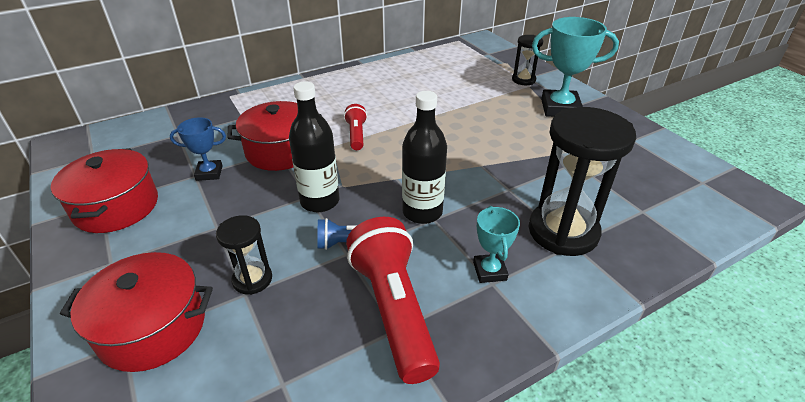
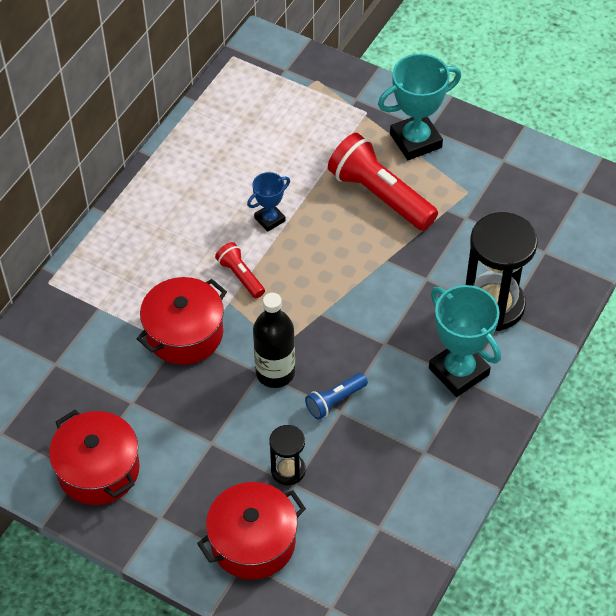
camera: 30 degrees left, 15 degrees up
(209, 173) = (142, 393): blue trophy -> blue trophy (269, 219)
(393, 309) = (411, 438): red flashlight -> red flashlight (380, 195)
(422, 212) = (371, 340): black bottle -> none
(489, 271) = (458, 371): turquoise trophy -> turquoise trophy, size x1.81
(523, 80) = (353, 106): black hourglass -> none

